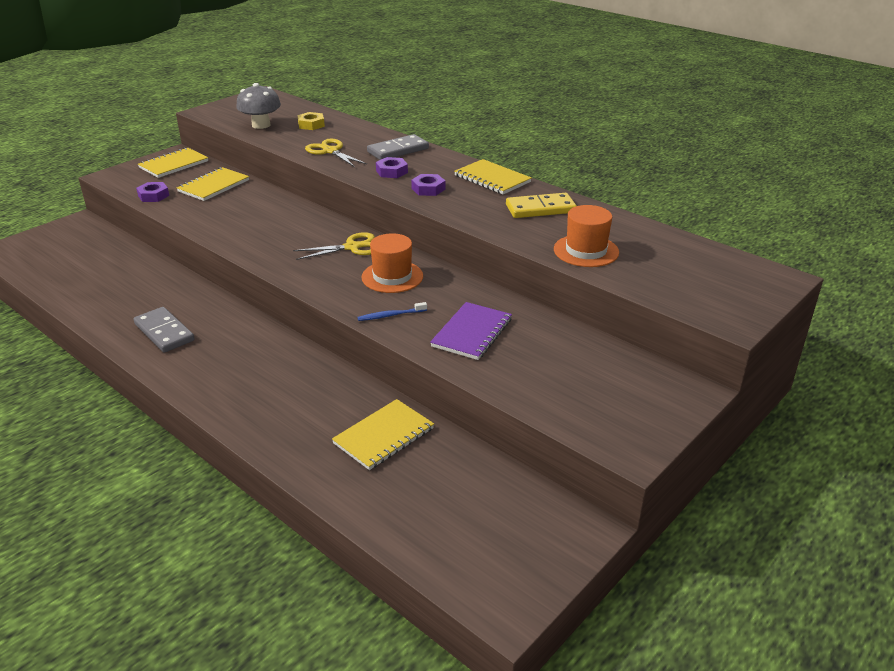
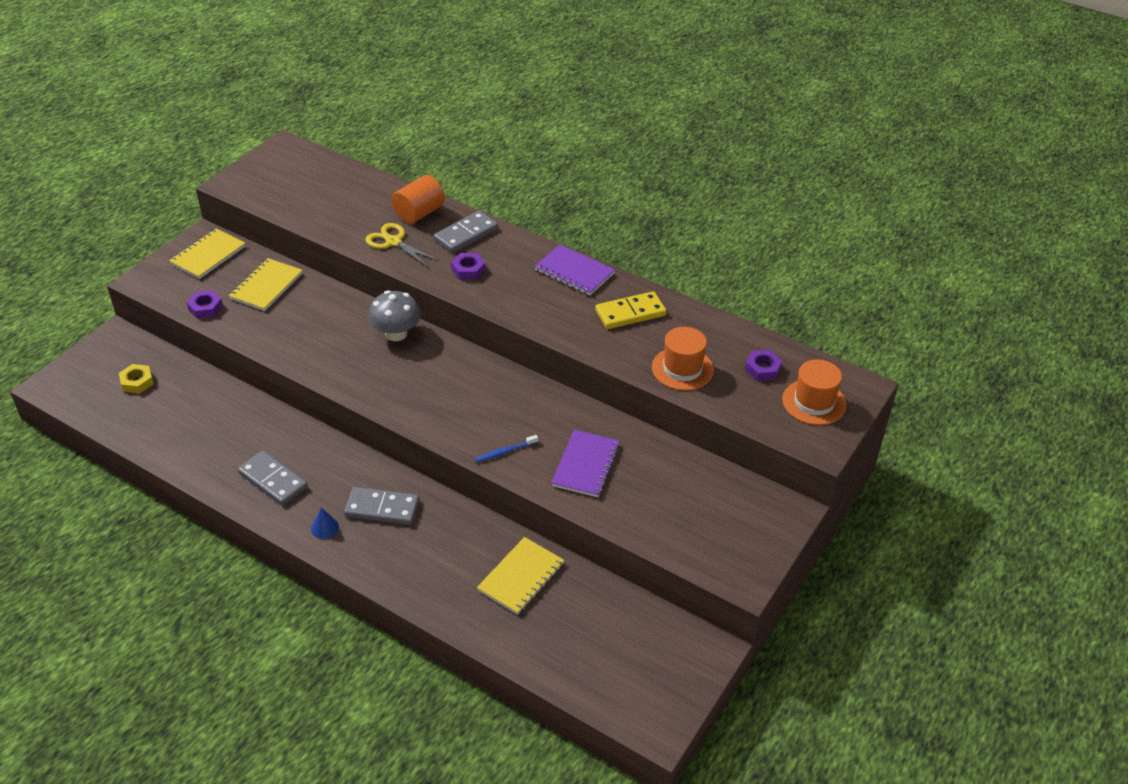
camera: 10 degrees left, 10 degrees up
(197, 374) = (325, 528): none -> blue cone
(260, 363) = (382, 508): none -> grey domino
(261, 125) = (302, 203): grey mushroom -> grey mushroom (396, 334)
(311, 125) = (359, 198): yellow nut -> yellow nut (137, 382)
(352, 247) = (443, 364): yellow scissors -> none
(360, 136) = (419, 213): none -> orange cylinder
(392, 277) = (494, 401): orange hat -> orange hat (814, 402)
(428, 189) = (512, 293): purple nut -> purple nut (762, 369)
(492, 179) = (574, 272): yellow notebook -> purple notebook

